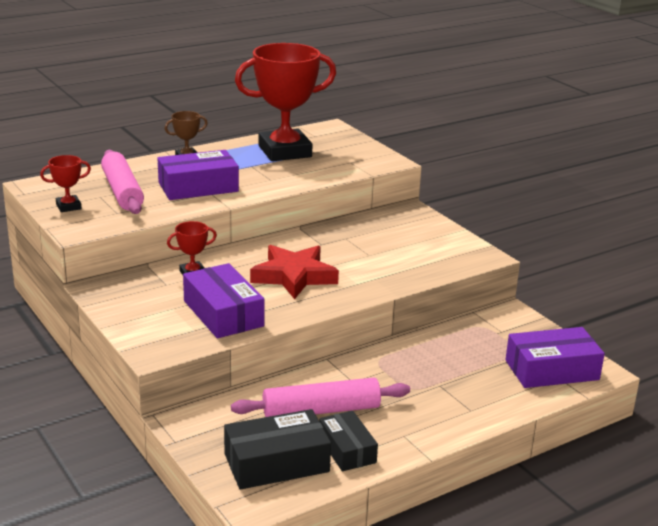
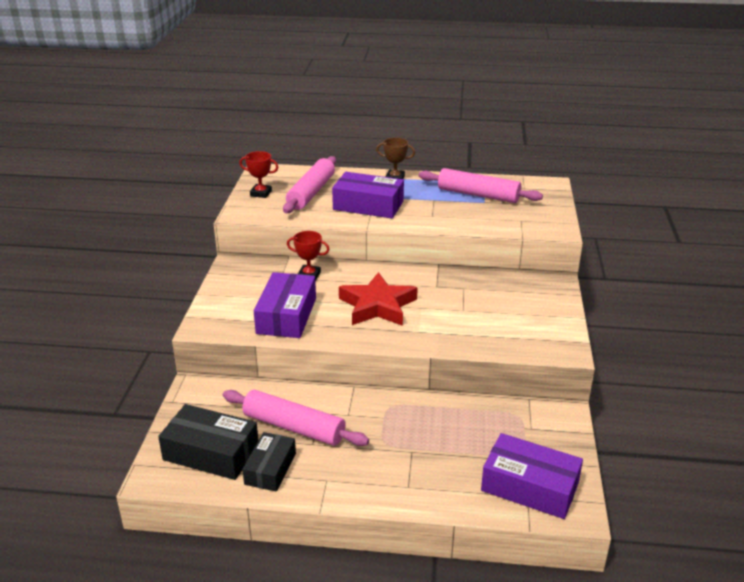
camera: 40 degrees right, 5 degrees up
(285, 151) = (478, 195): red trophy -> pink rolling pin

